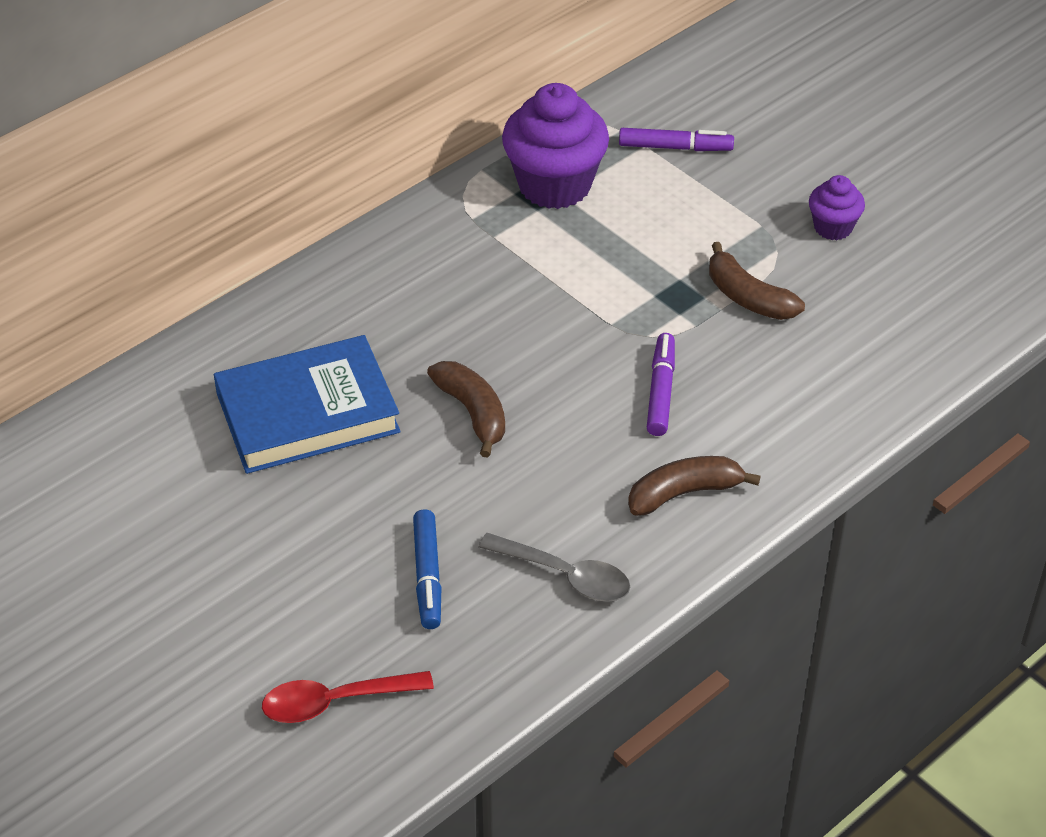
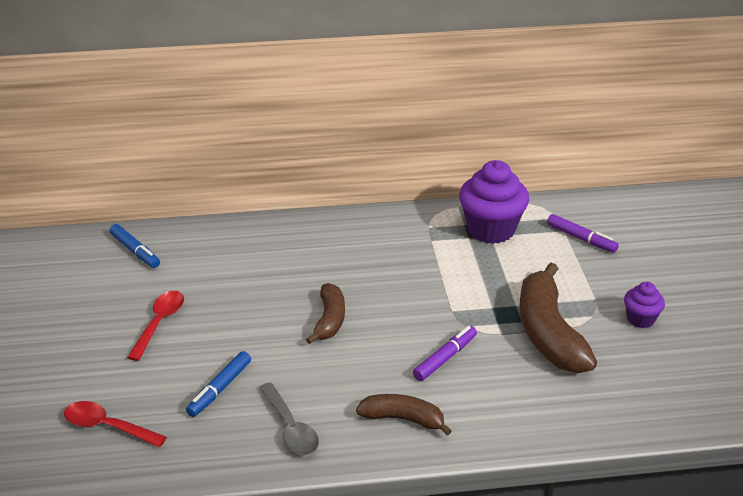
camera: 35 degrees right, 10 degrees down
(97, 448) = (135, 251): none -> blue marker
(250, 532) = (159, 323): none -> red spoon
(307, 412) = (247, 281): blue book -> none
(747, 297) = (548, 333): brown banana -> brown banana, size x1.77

